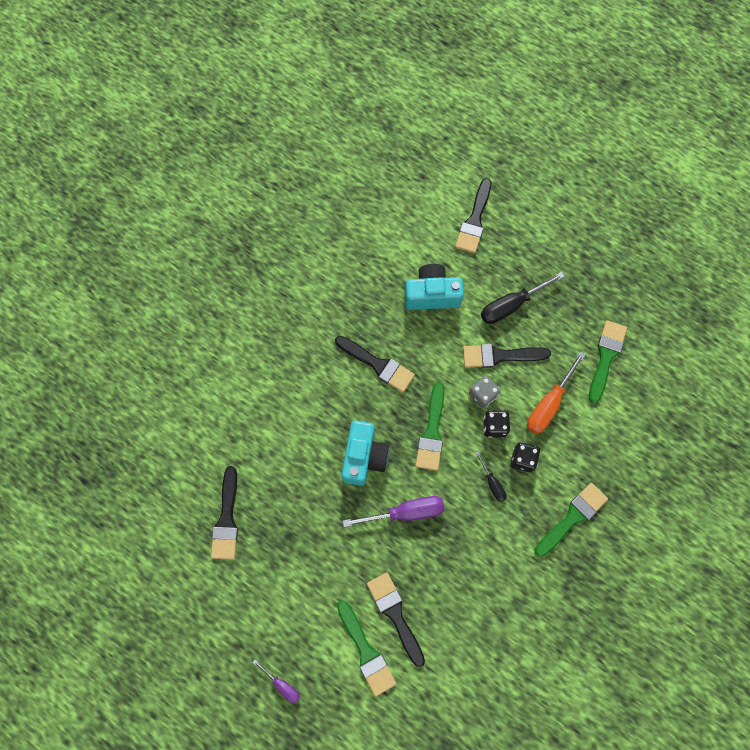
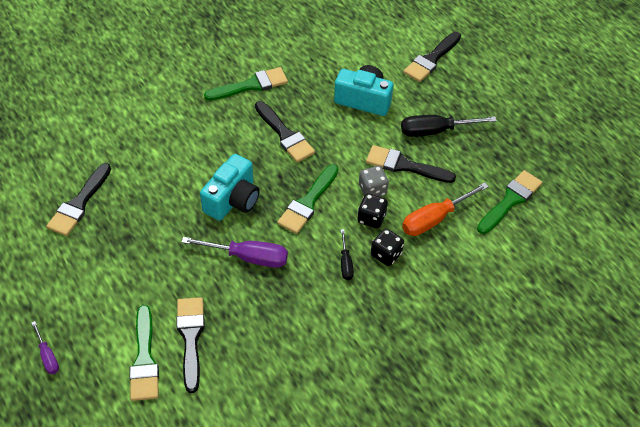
camera: 20 degrees right, 20 degrees down
(572, 517) = (413, 321): green brush -> green brush (251, 85)

